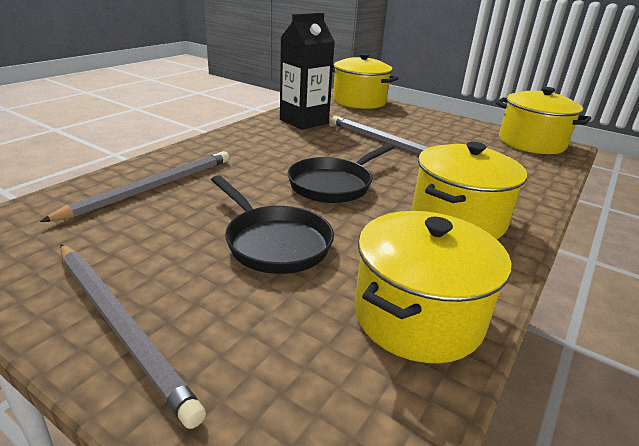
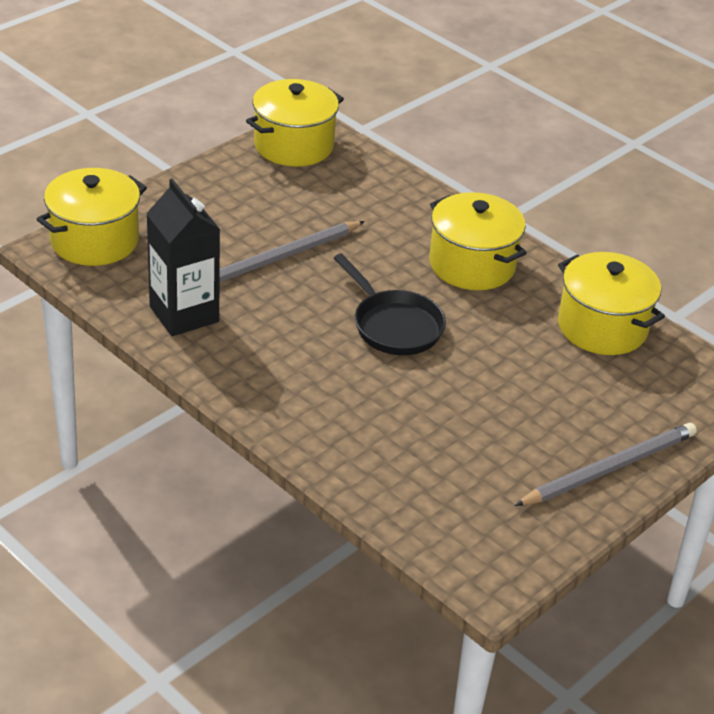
camera: 80 degrees left, 10 degrees up
(153, 188) = (389, 459): grey pencil -> none
(274, 242) = (505, 382): black pan -> none

